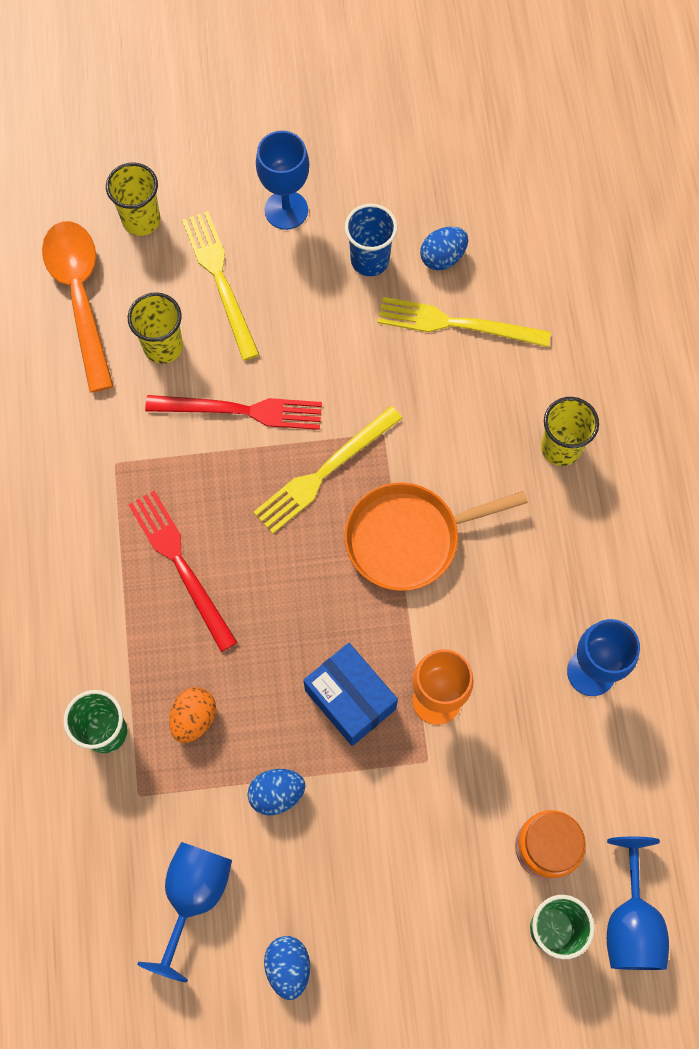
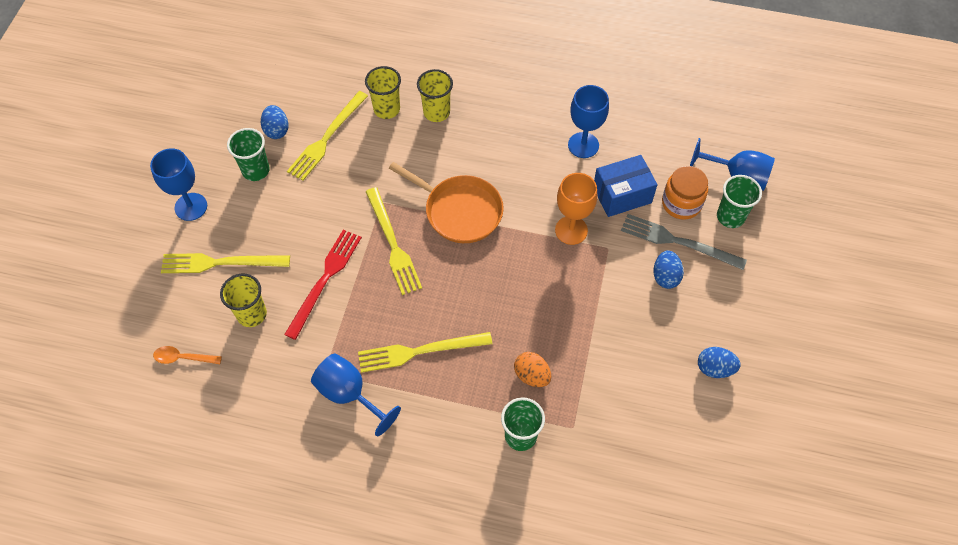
camera: 70 degrees left, 10 degrees down
(80, 297) = (183, 358): orange spoon -> orange spoon, size x0.46
(141, 220) = (145, 299): yellow cup -> yellow cup (387, 109)
(180, 565) = (420, 351): red fork -> yellow fork
(193, 896) = (653, 412): blue goblet -> blue goblet (350, 395)
(277, 794) = (600, 340): blue egg -> blue egg (665, 276)
(350, 699) = (553, 278): blue box -> blue box (622, 195)
(370, 260) = (256, 170): blue cup -> green cup
(409, 538) = (459, 211): orange pan -> orange pan turned 60 degrees counterclockwise
(476, 860) = (678, 242): none -> grey fork

